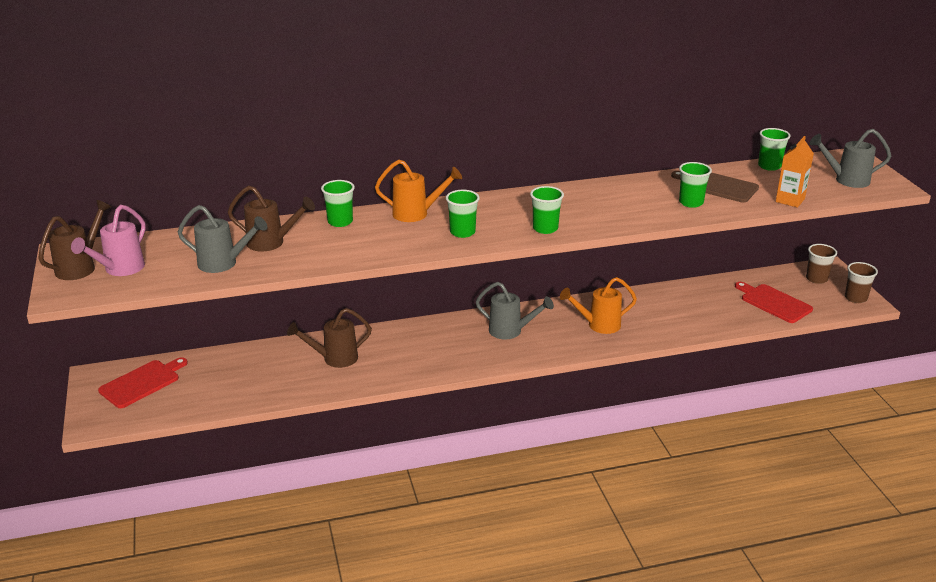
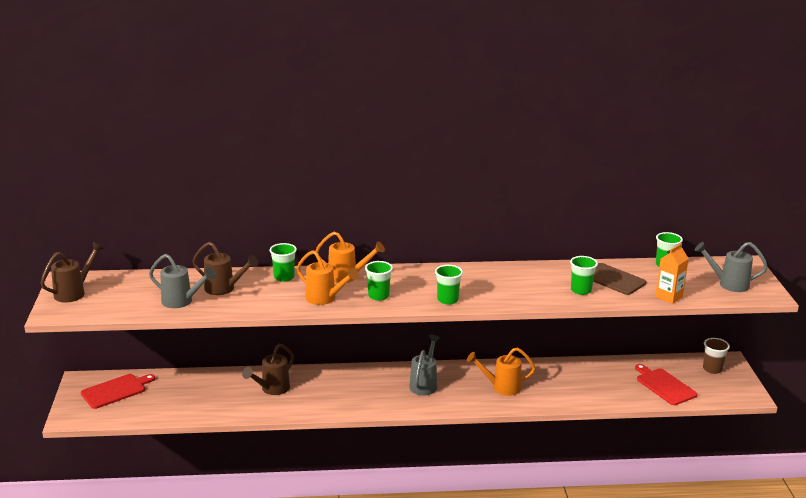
camera: 10 degrees right, 5 degrees down
(119, 270) = (102, 298): pink watering can -> none
(334, 358) = (271, 389): brown watering can -> brown watering can turned 45 degrees counterclockwise
(400, 242) = (325, 299): none -> orange watering can
(511, 331) = (425, 384): grey watering can -> grey watering can turned 105 degrees counterclockwise
(855, 298) = (741, 390): brown cup -> none

